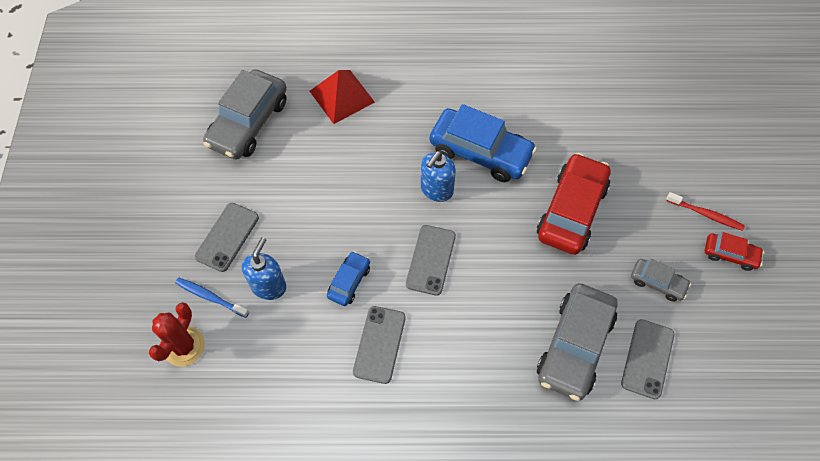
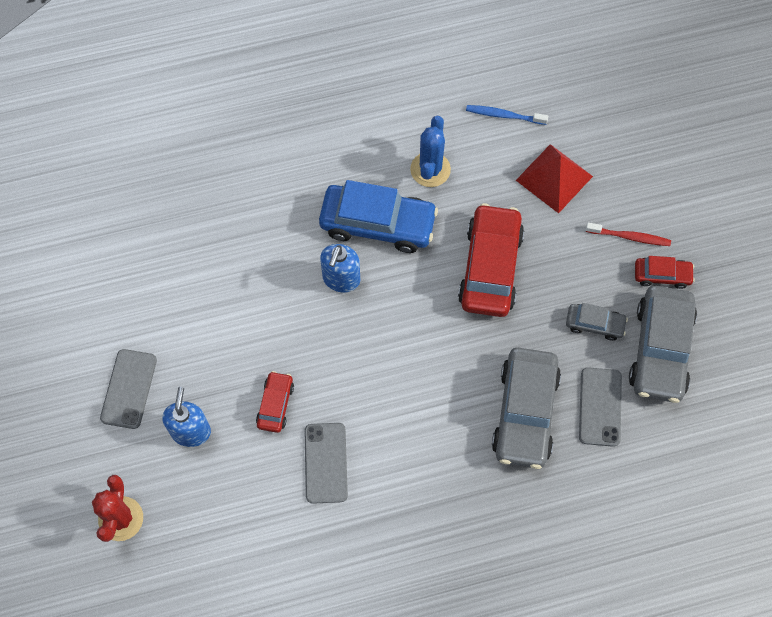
camera: 15 degrees left, 5 degrees up
(210, 297) = (132, 459): blue toothbrush -> blue toothbrush (504, 115)
(249, 123) = (111, 251): grey car -> grey car (660, 350)
(342, 96) = (206, 194): red pyramid -> red pyramid (554, 178)
(349, 282) = (275, 404): blue car -> red car
(430, 260) = (355, 359): grey phone -> none
(537, 118) = (430, 169): none -> blue cactus

